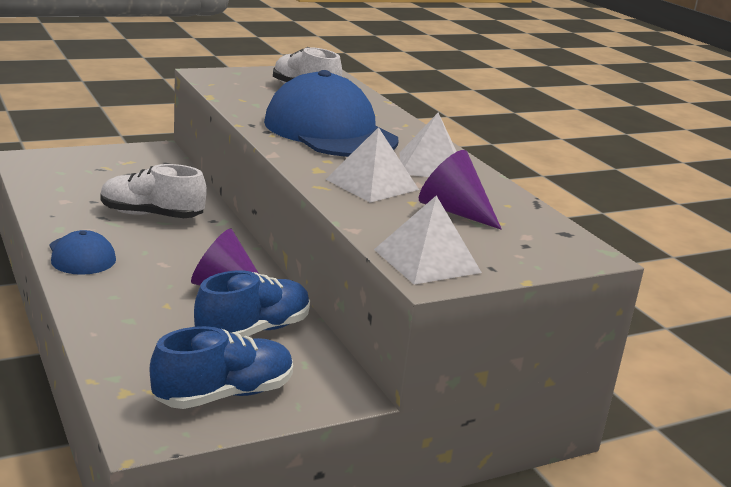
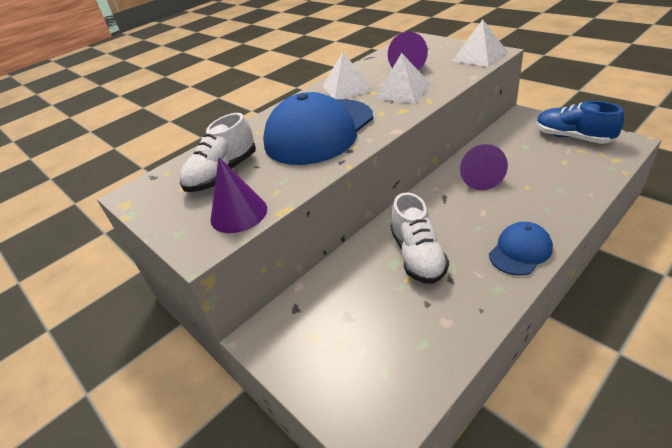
camera: 100 degrees left, 15 degrees up
(231, 87) = (238, 213): none -> purple cone
(253, 331) = (511, 152): blue shoe -> none

